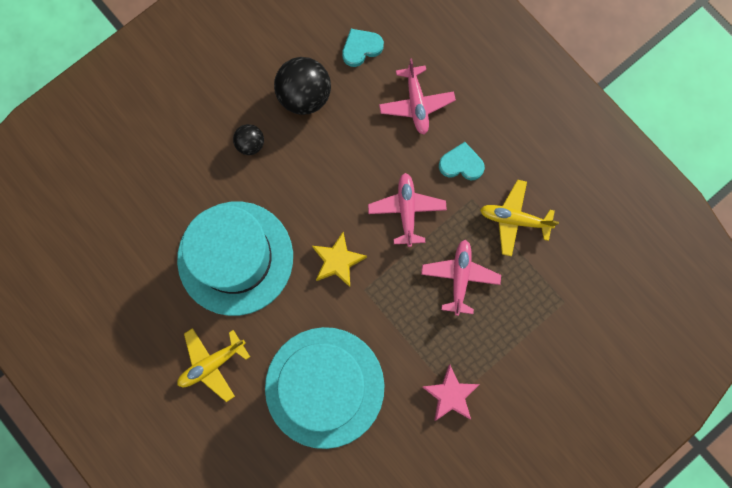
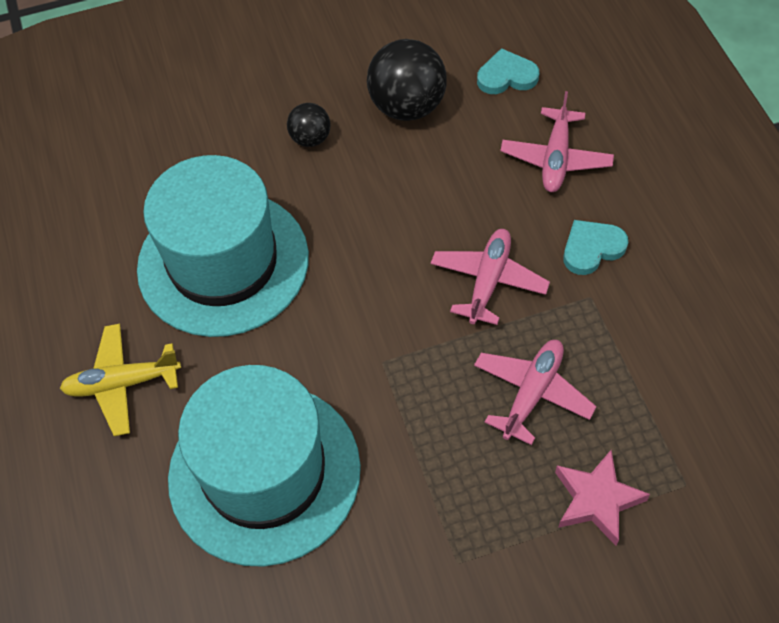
camera: 25 degrees right, 20 degrees down
(337, 261) = (361, 312): yellow star -> none
(450, 394) = (451, 555): pink star -> pink star (596, 500)
(461, 164) = (592, 248): turquoise heart -> turquoise heart turned 60 degrees counterclockwise
(514, 219) = (645, 344): yellow plane -> none

